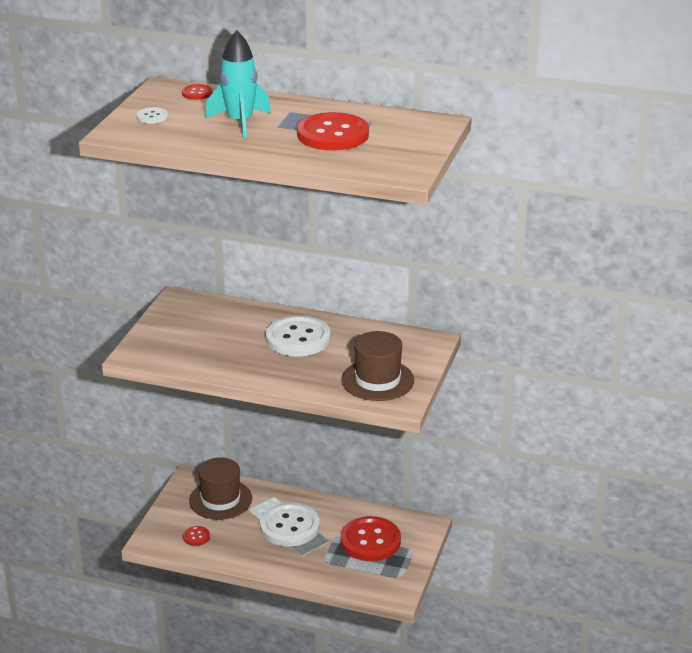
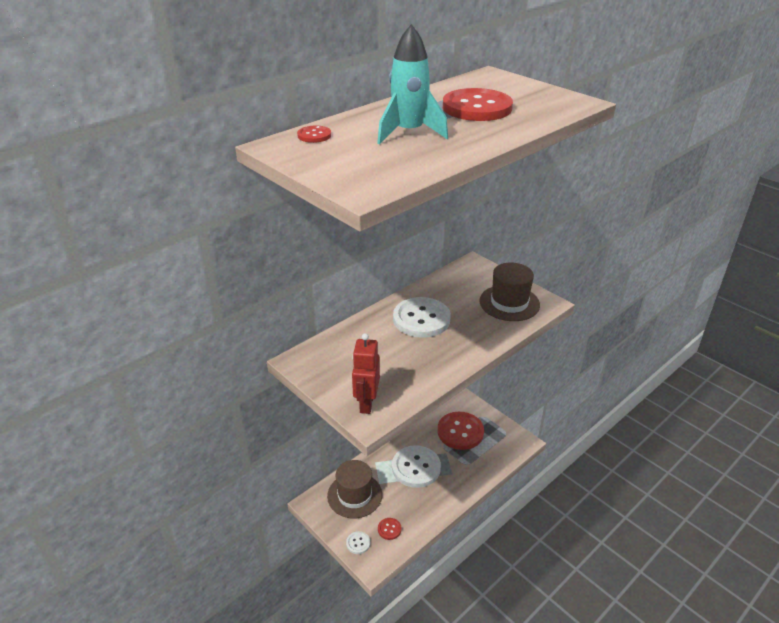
camera: 60 degrees left, 5 degrees up
(151, 347) = (366, 403): none -> red robot
(152, 117) = (344, 165): white button -> white button (358, 543)

